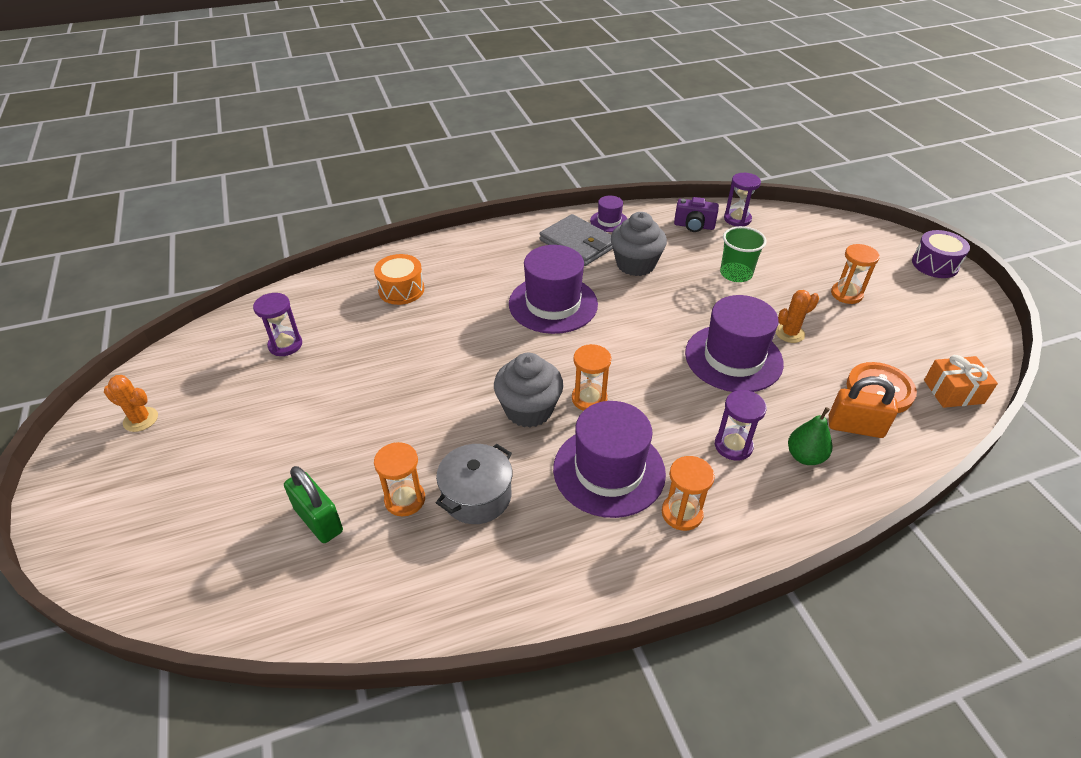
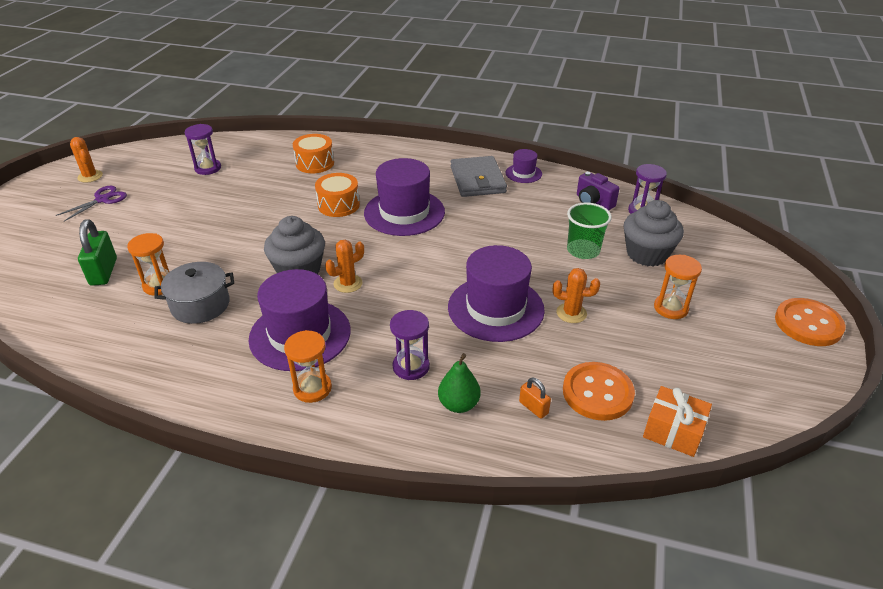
camera: 35 degrees right, 5 degrees down
(199, 439) = (102, 199): none -> purple scissors
(482, 324) = (338, 205): none -> orange drum
(589, 399) = (348, 283): orange hourglass -> orange cactus
(635, 264) = (504, 211): grey cupcake -> grey cupcake (647, 254)
(855, 427) = (533, 407): orange padlock -> orange padlock, size x0.55
(935, 264) = (808, 324): purple drum -> orange button

